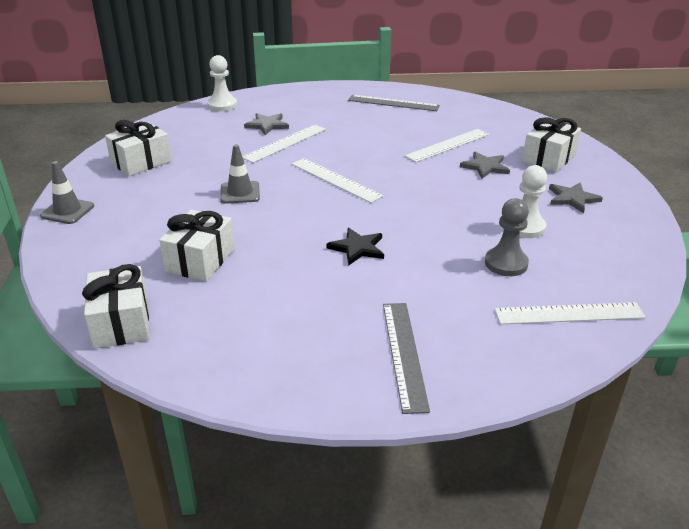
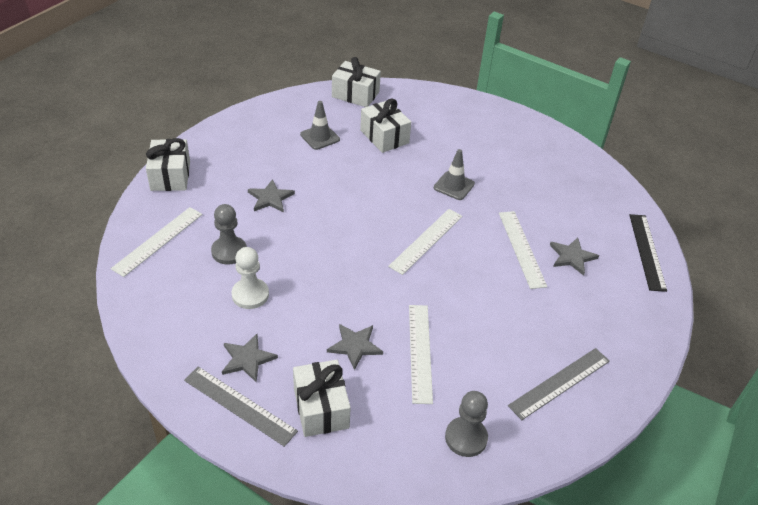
camera: 125 degrees right, 10 degrees up
(67, 211) = (499, 112): grey traffic cone -> grey traffic cone (320, 137)
(141, 162) = (550, 162): white gift -> white gift (170, 176)
(222, 105) = (647, 251): white pawn -> black ruler
(335, 180) = (426, 240): white ruler -> white ruler turned 45 degrees counterclockwise
(357, 248) = (325, 199): black star -> none
(404, 280) = (270, 198): none -> grey star
(404, 354) = (218, 162): grey ruler -> grey ruler (239, 405)
(479, 115) = (466, 438): none -> grey pawn

